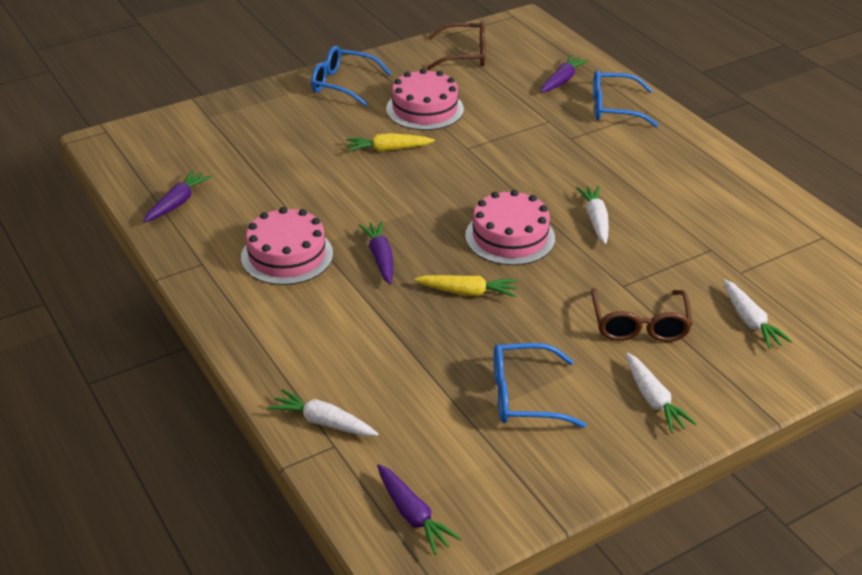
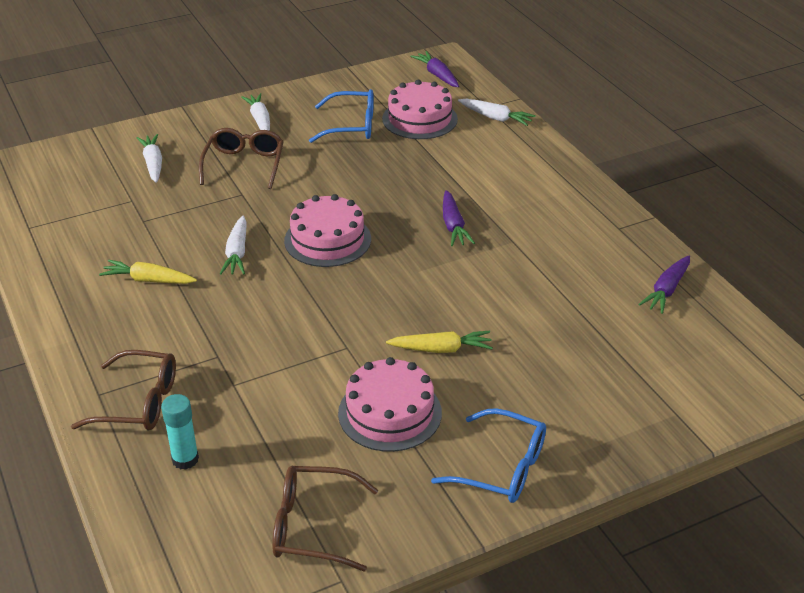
camera: 175 degrees left, 0 degrees up
(287, 255) = (541, 232): pink cake -> pink cake (419, 119)
(467, 292) = (378, 194): yellow carrot -> yellow carrot (149, 280)
(562, 80) = (185, 459): purple carrot -> turquoise glue stick
(614, 108) = (139, 402): blue glasses -> brown glasses

